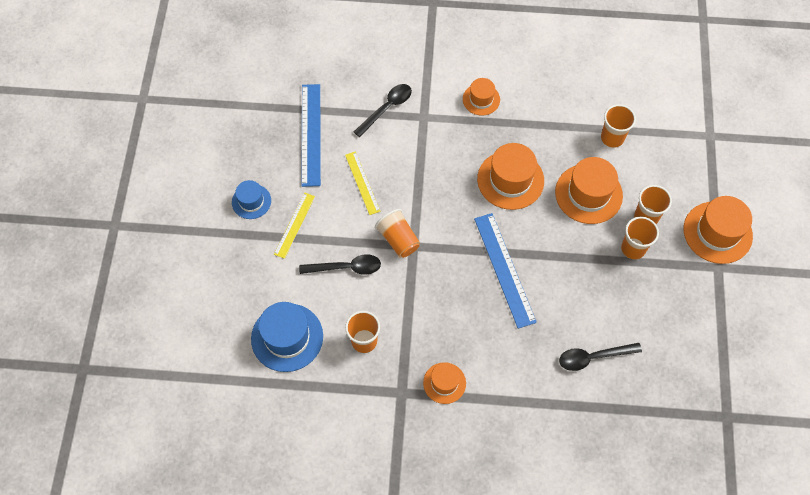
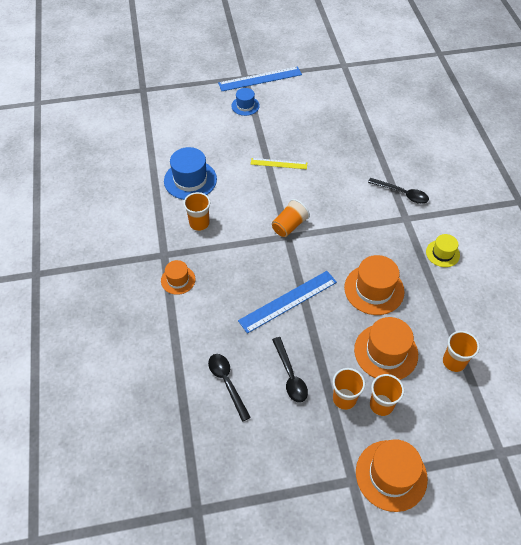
camera: 75 degrees right, 10 degrees down
(251, 201) = (288, 136): blue hat -> blue hat (245, 106)
(311, 134) = (357, 155): blue ruler -> blue ruler (260, 79)
(346, 267) = (255, 200): black spoon -> black spoon (290, 375)
(362, 183) = (329, 193): yellow ruler -> none
(481, 99) = (442, 253): orange hat -> yellow hat

